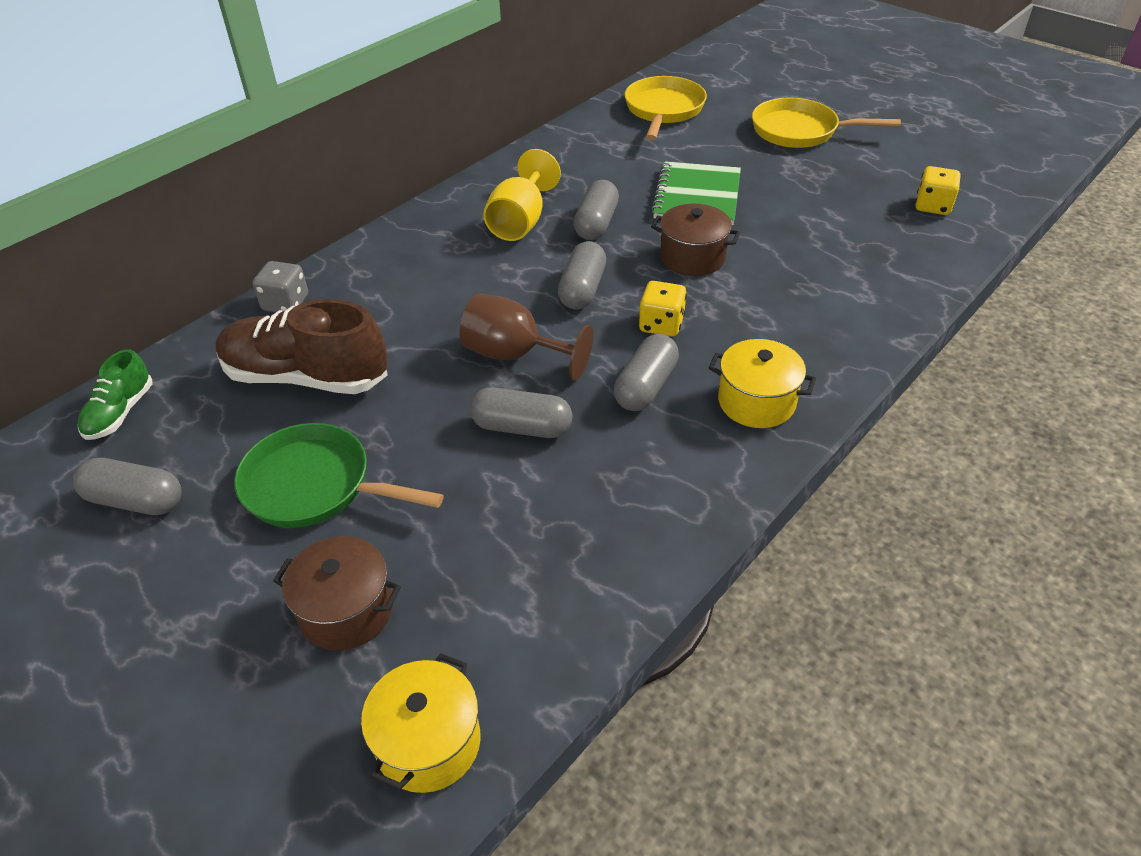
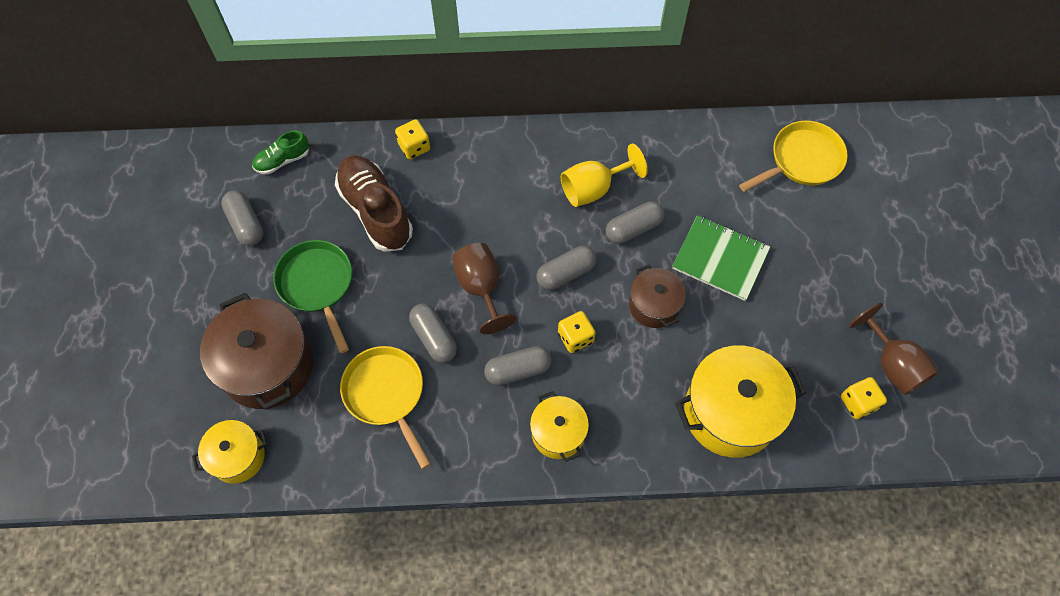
camera: 45 degrees right, 20 degrees up
(286, 303) = (414, 147): grey dice -> yellow dice
(346, 611) = (267, 366): brown pot -> brown pot, size x1.77
(697, 196) = (720, 259): green notebook -> green notebook turned 60 degrees clockwise
(800, 131) = (868, 260): yellow pan -> yellow pan (386, 394)
(863, 277) = (730, 412): none -> yellow pot
(914, 171) = (892, 364): none -> brown goblet

